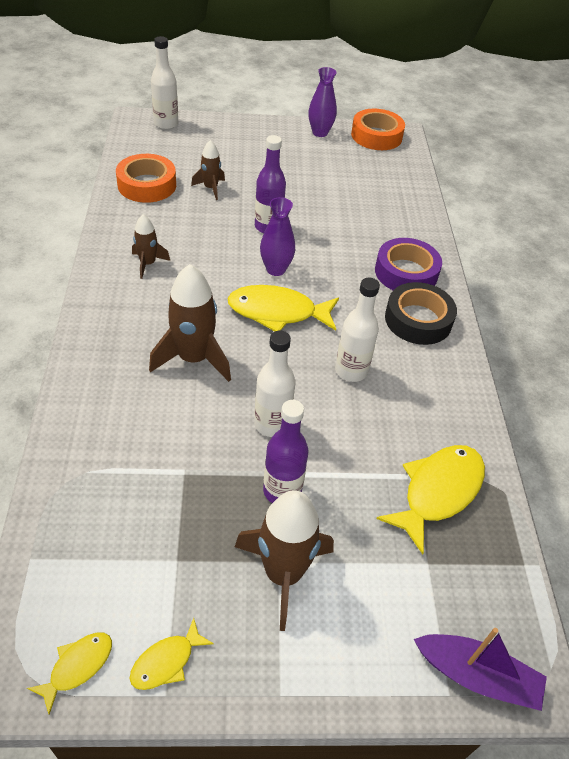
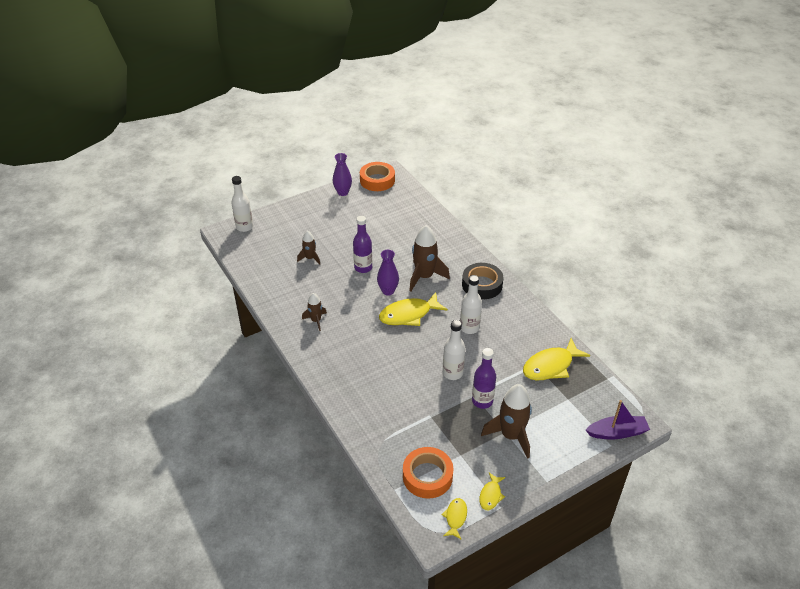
camera: 25 degrees left, 5 degrees down
(147, 185) = (270, 273): orange tape -> orange tape (427, 476)
(193, 358) = (387, 360): brown rocket -> brown rocket (424, 277)
(406, 272) = (457, 261): purple tape -> none
(438, 492) = (551, 366): yellow fish -> yellow fish turned 135 degrees counterclockwise

